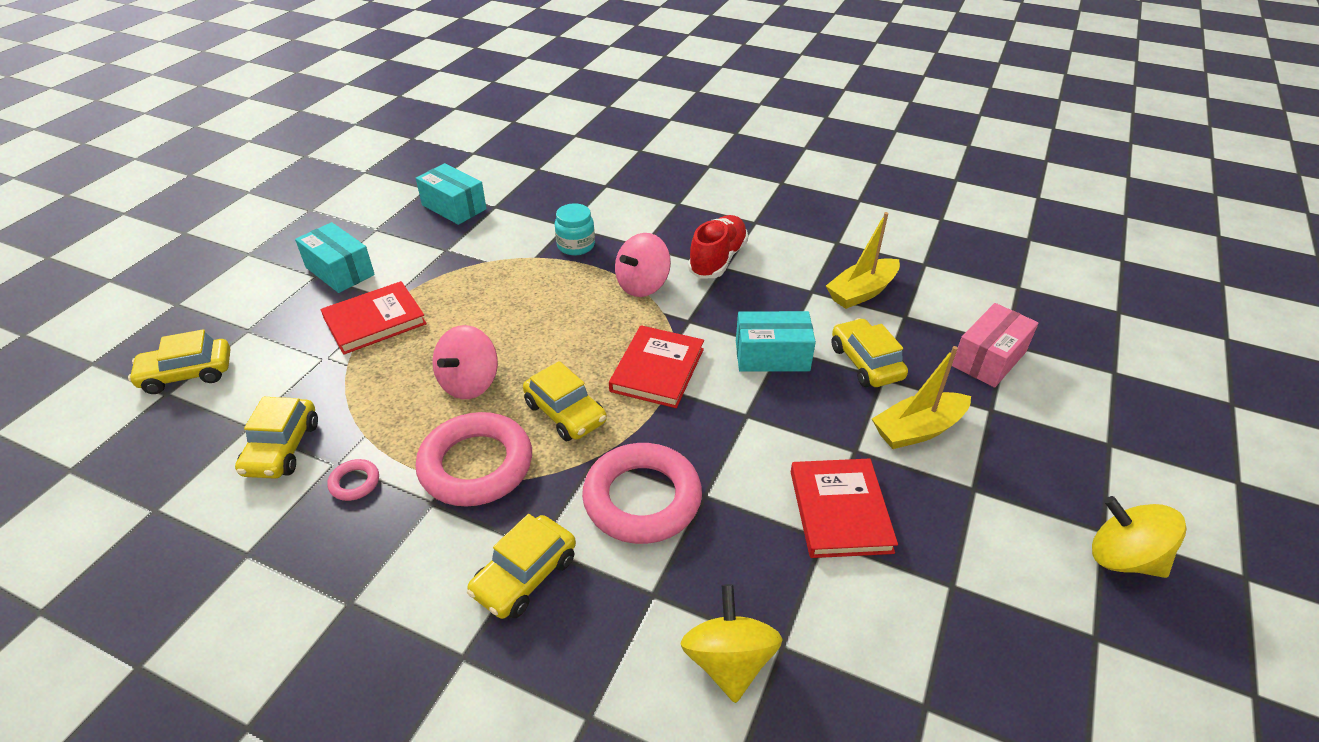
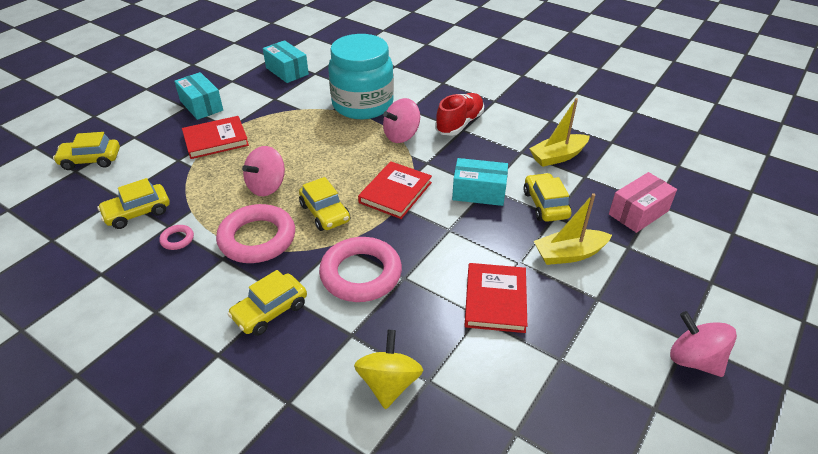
camera: 10 degrees right, 0 degrees up
(282, 448) = (137, 212): yellow car -> yellow car turned 45 degrees clockwise
(576, 246) = (362, 104): turquoise jar -> turquoise jar, size x2.28
(1123, 558) = (694, 360): yellow spinning top -> pink spinning top

